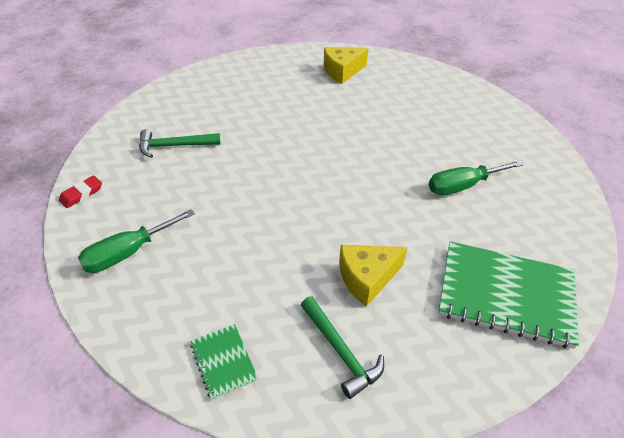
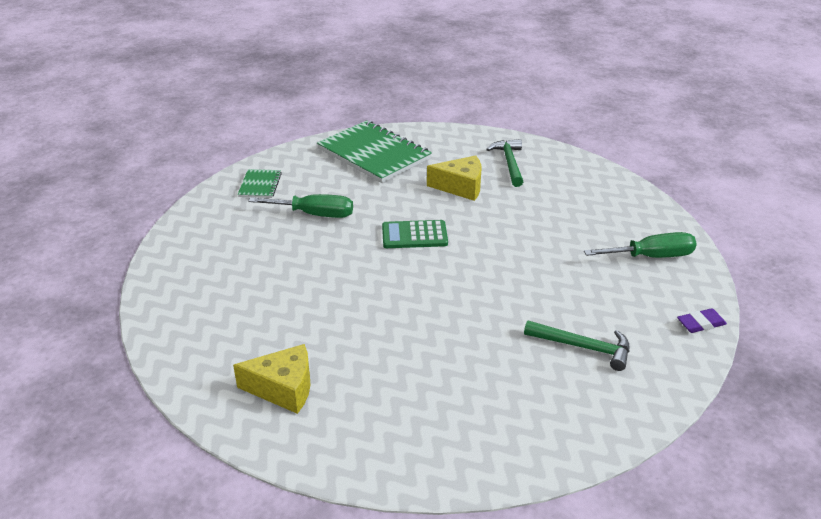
camera: 150 degrees left, 10 degrees down
(81, 194) = (701, 323): red eraser -> purple eraser
(223, 362) = (589, 179): green notebook -> green notebook (260, 185)
(360, 196) = (414, 235): none -> green calculator

